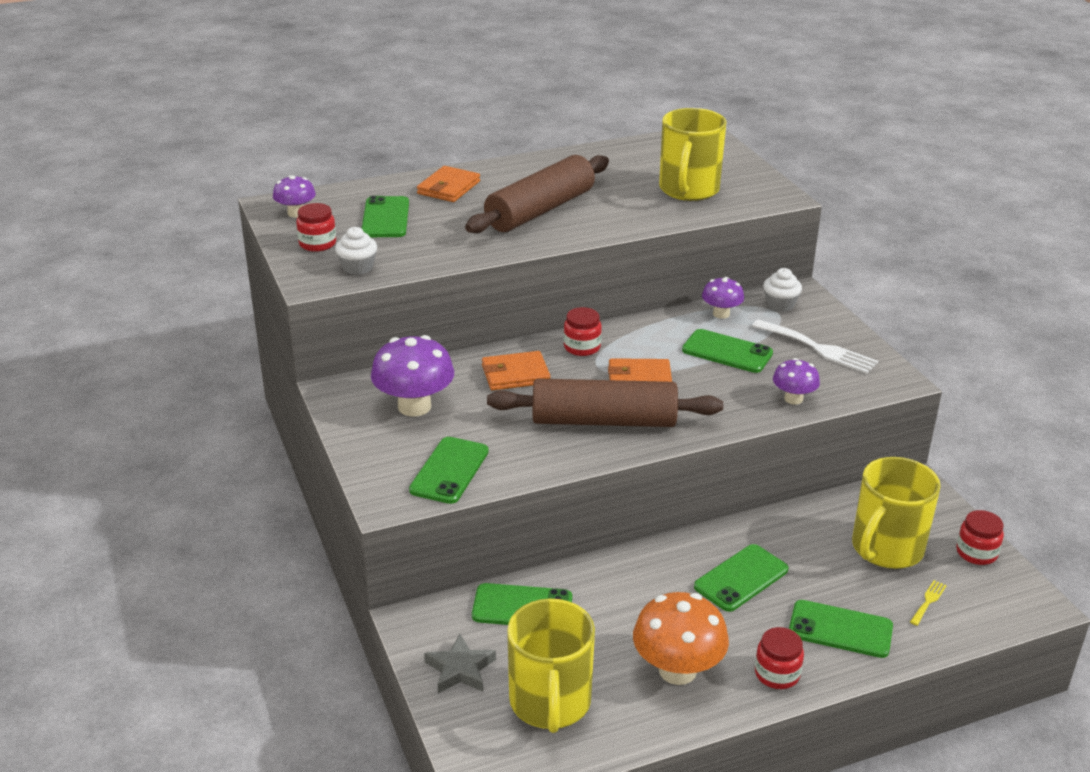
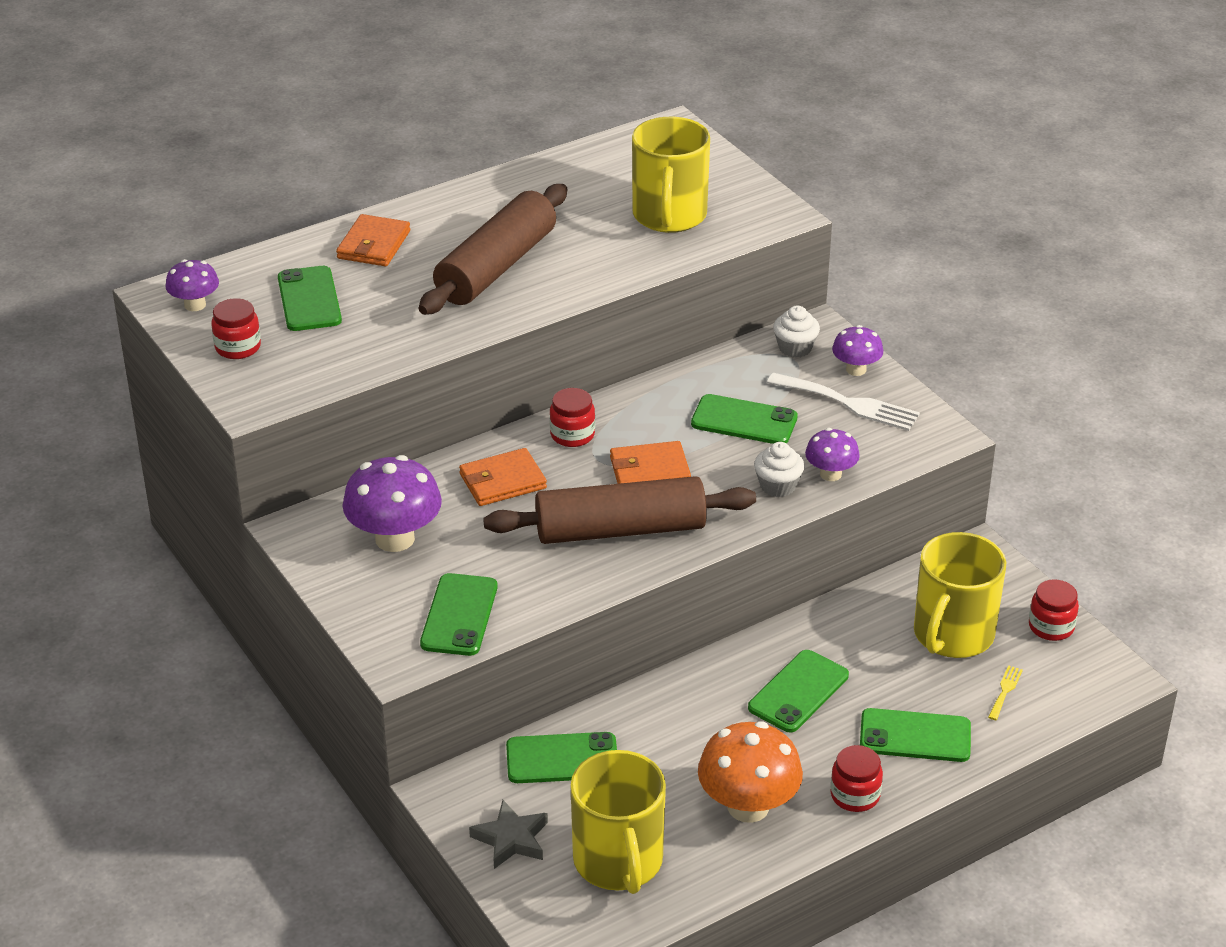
camera: 10 degrees left, 5 degrees up
(357, 267) = (298, 376): white cupcake -> white cupcake (778, 486)
(721, 314) = (727, 369): purple mushroom -> purple mushroom (856, 369)

